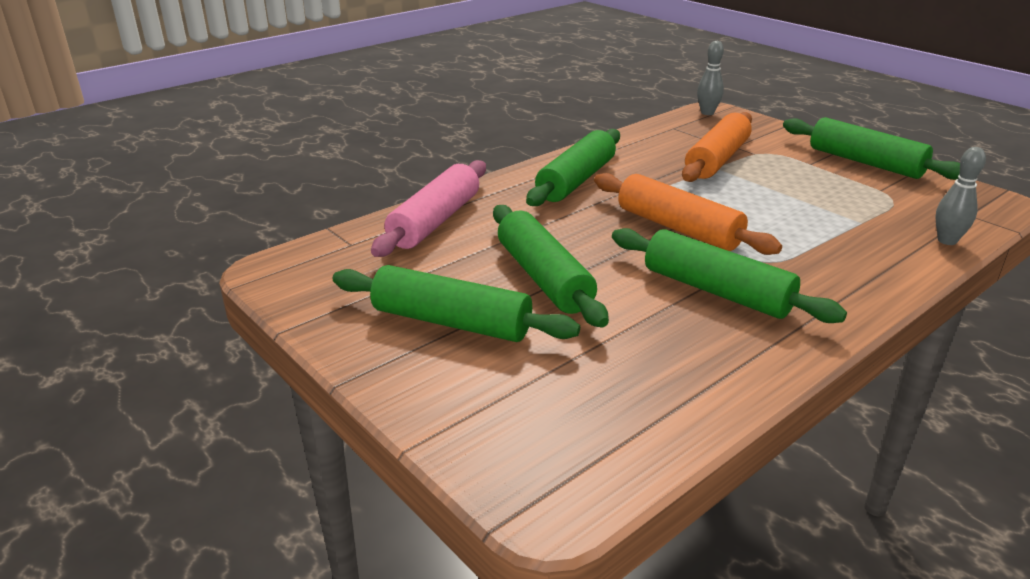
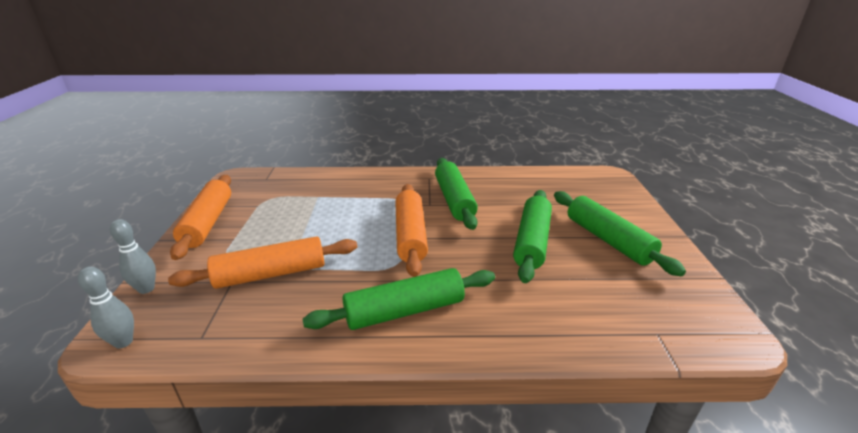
camera: 140 degrees left, 0 degrees up
(435, 221) = (569, 324): pink rolling pin -> none
(865, 162) = (208, 223): green rolling pin -> orange rolling pin
(947, 241) = (311, 175): grey bowling pin -> grey bowling pin (146, 289)

